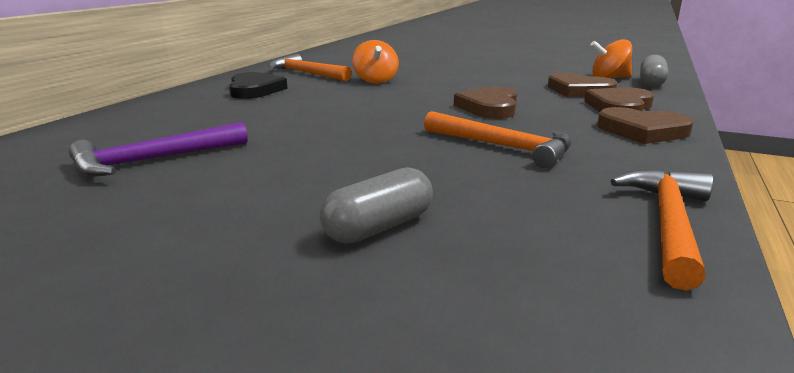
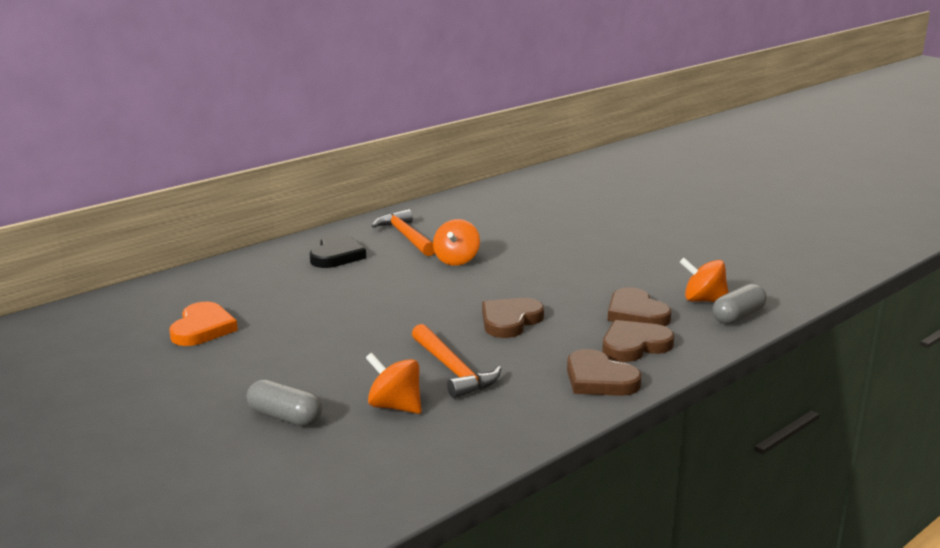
camera: 25 degrees right, 0 degrees up
(153, 160) = (202, 328): purple hammer -> orange heart
(379, 227) = (285, 417): grey capsule -> grey capsule turned 45 degrees clockwise
(497, 187) = (395, 406): none -> orange spinning top
(668, 223) = (461, 461): orange hammer -> none

